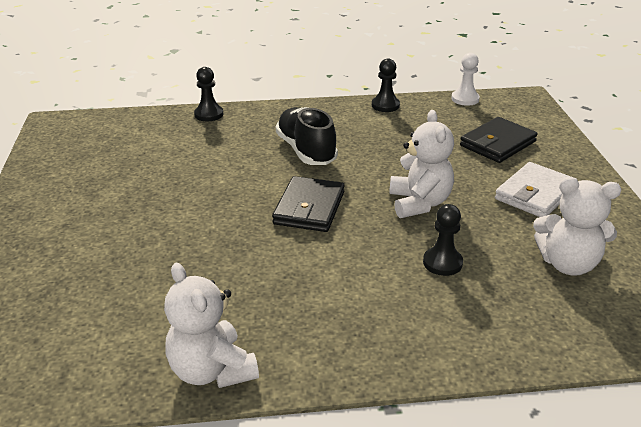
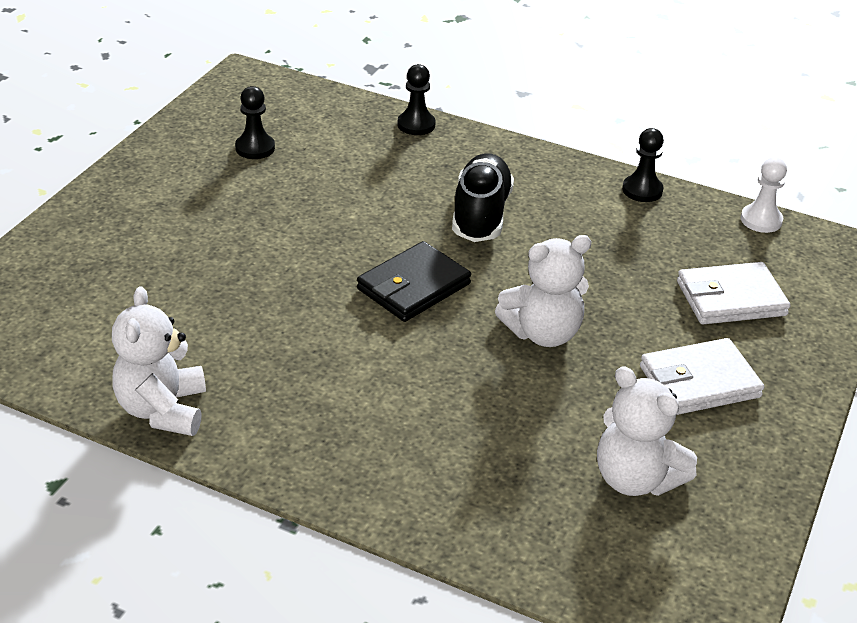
camera: 30 degrees right, 5 degrees up
(419, 203) = (543, 333): white teddy bear -> white teddy bear turned 45 degrees clockwise
(442, 263) = (492, 411): black pawn -> black pawn (255, 148)
(498, 144) = (731, 299): black wallet -> white wallet

